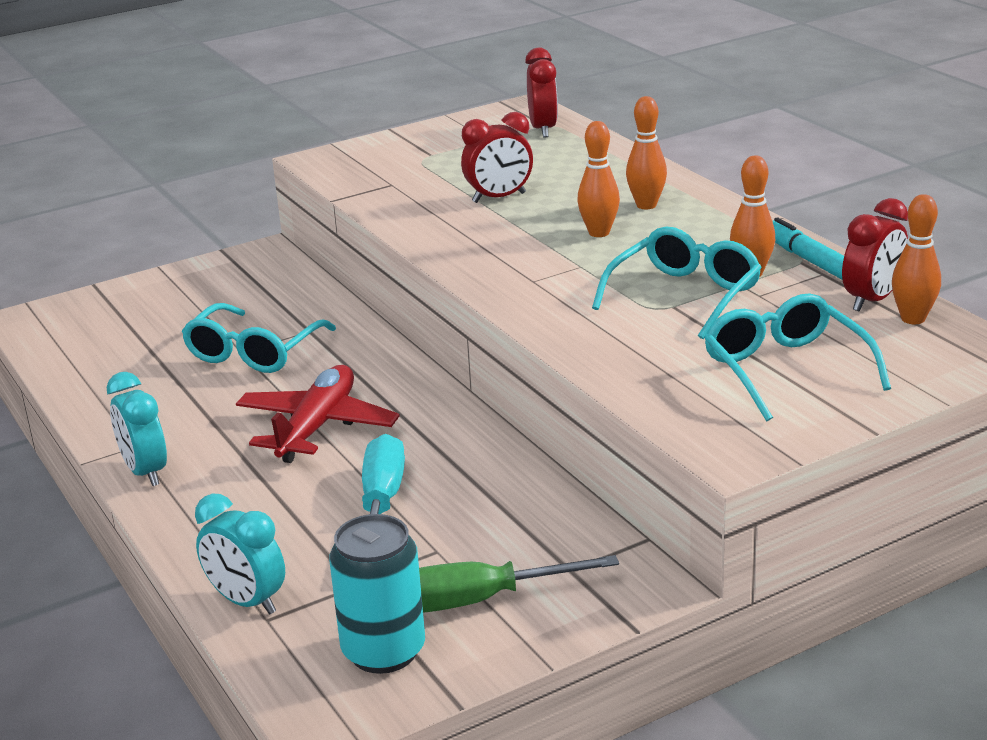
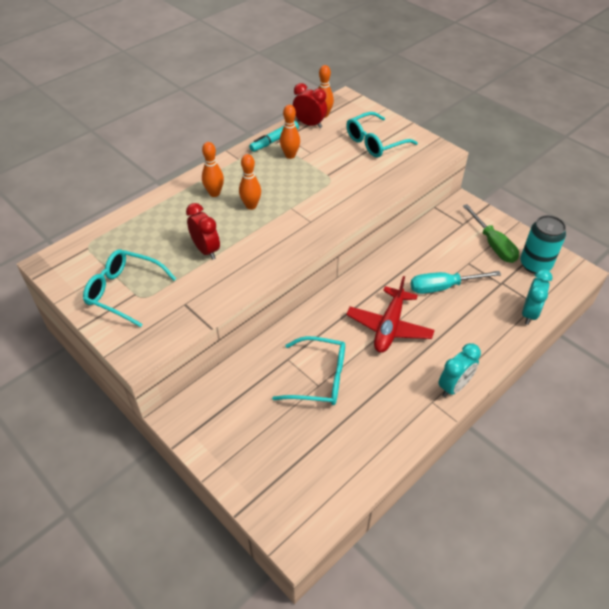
camera: 105 degrees left, 20 degrees up
(317, 427) = (389, 326): red plane -> red plane turned 75 degrees counterclockwise
(543, 129) = (94, 248): red clock -> none
(684, 295) = (316, 172): turquoise glasses -> turquoise glasses (124, 291)

